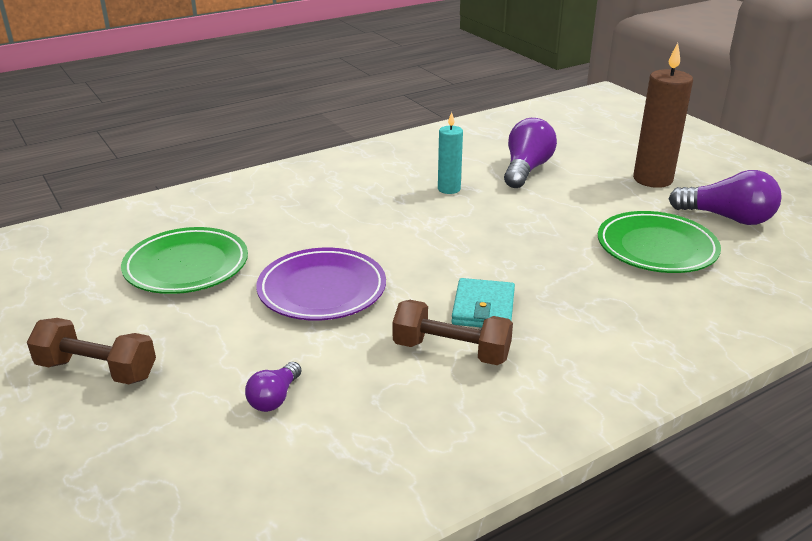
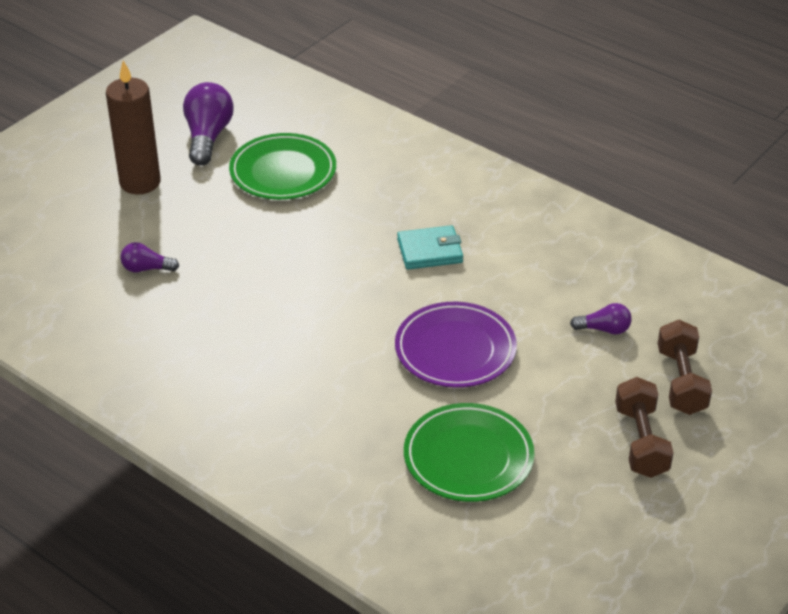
camera: 110 degrees left, 10 degrees up
(449, 189) = (218, 315): turquoise candle -> none
(451, 351) = (496, 256): brown dumbbell -> brown dumbbell (681, 381)
(526, 169) = (146, 269): purple light bulb -> purple light bulb, size x0.54

